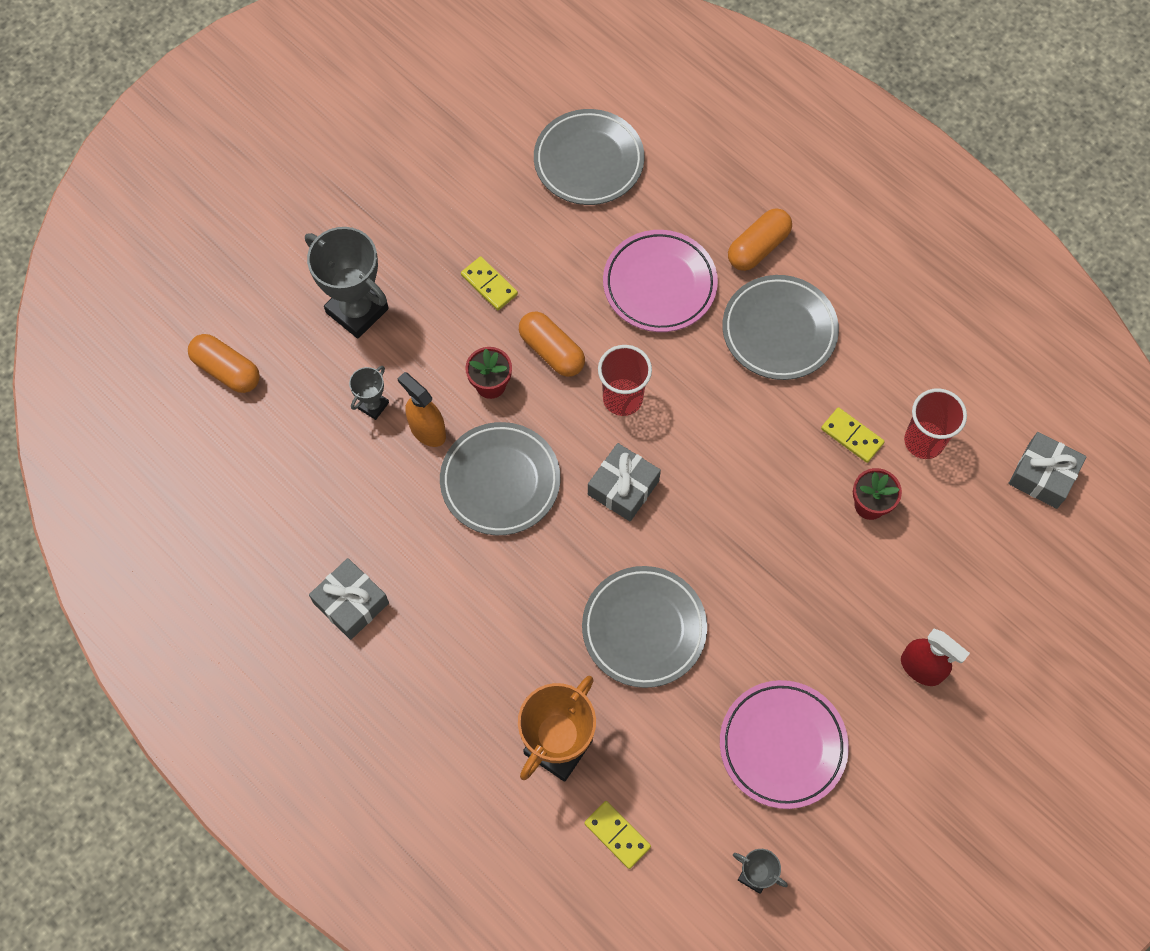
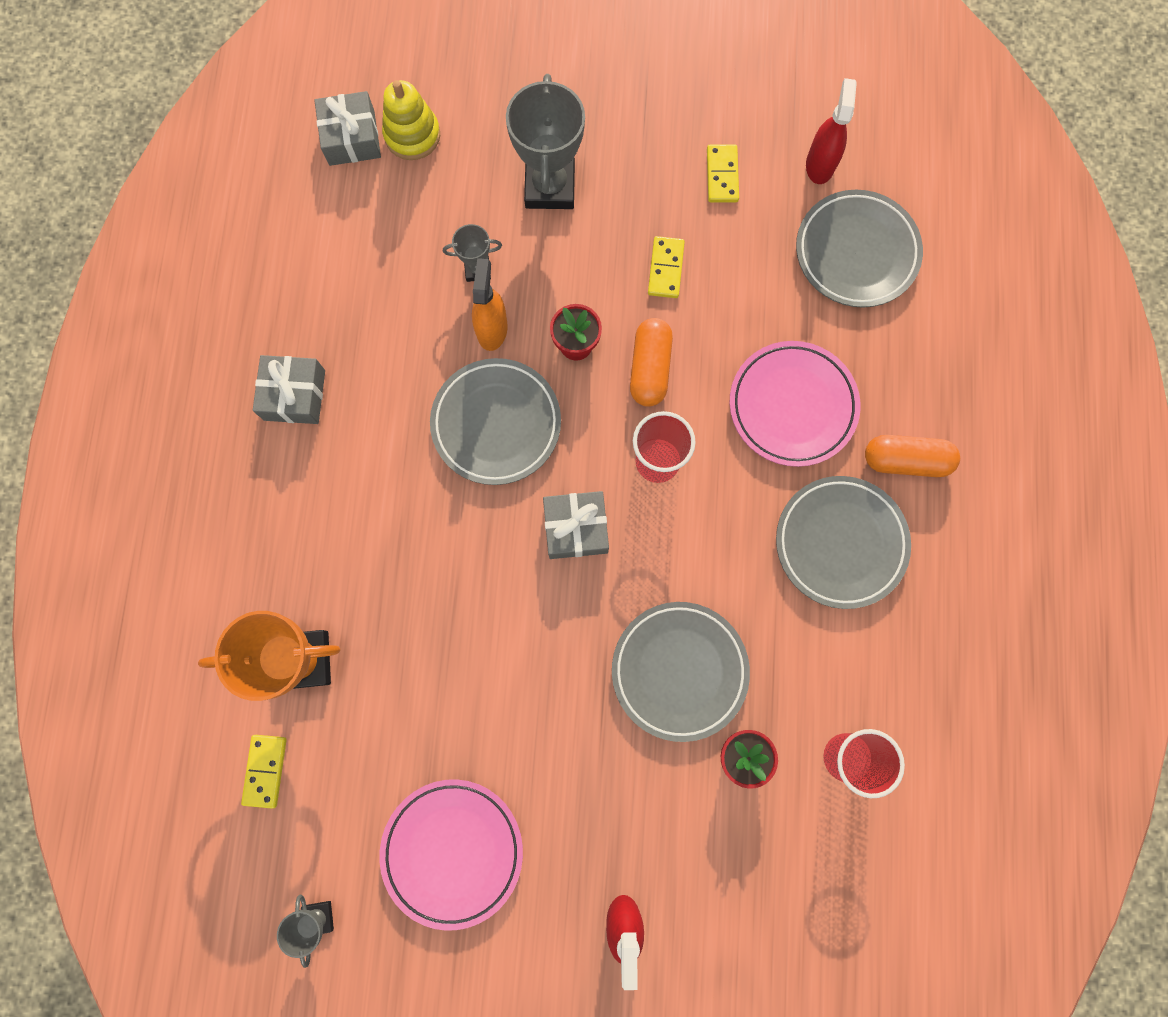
camera: 50 degrees right, 10 degrees up
(227, 370) = (412, 135): orange capsule -> yellow stacking toy
(506, 132) = (820, 164): none -> red spray bottle
(644, 628) = (463, 648): grey plate -> grey plate (679, 671)
(852, 436) = (794, 687): yellow domino -> yellow domino (722, 175)
(1042, 476) = (908, 895): grey gift -> grey gift (351, 138)

